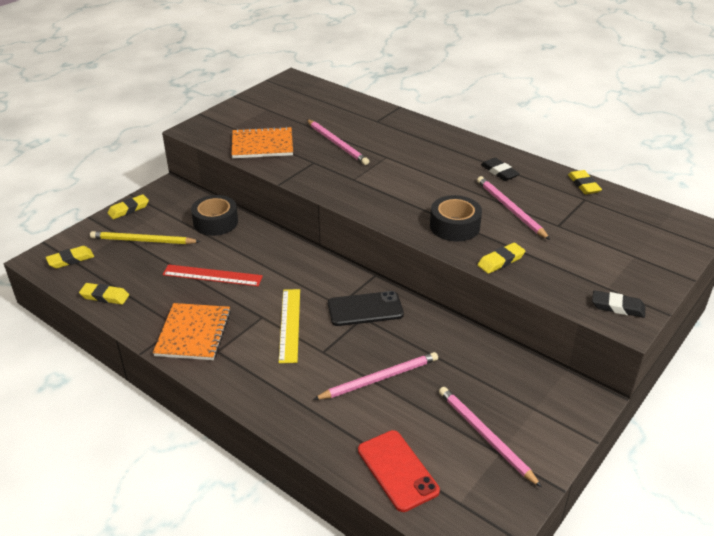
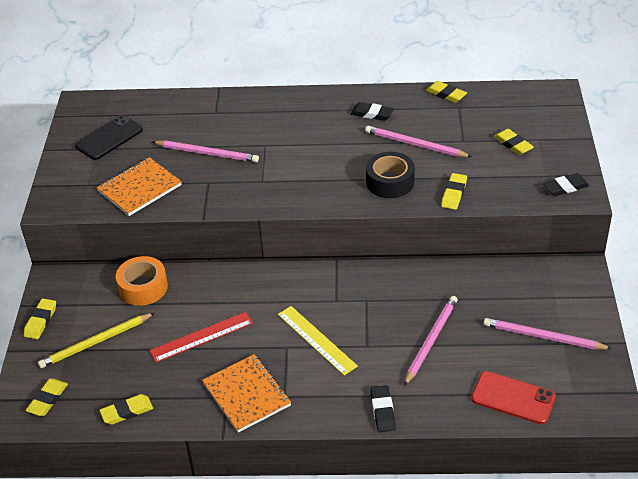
camera: 35 degrees left, 5 degrees up
(215, 222) = (143, 287): black tape -> orange tape
(276, 409) = (383, 411): none -> black eraser
(365, 309) = (360, 292): black phone -> black phone (109, 138)
(604, 249) = (513, 144): none -> yellow eraser

